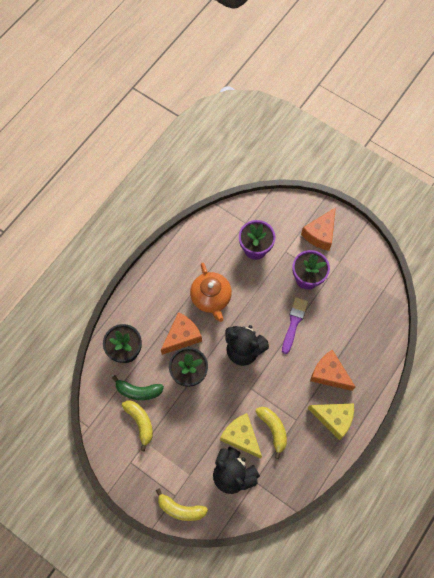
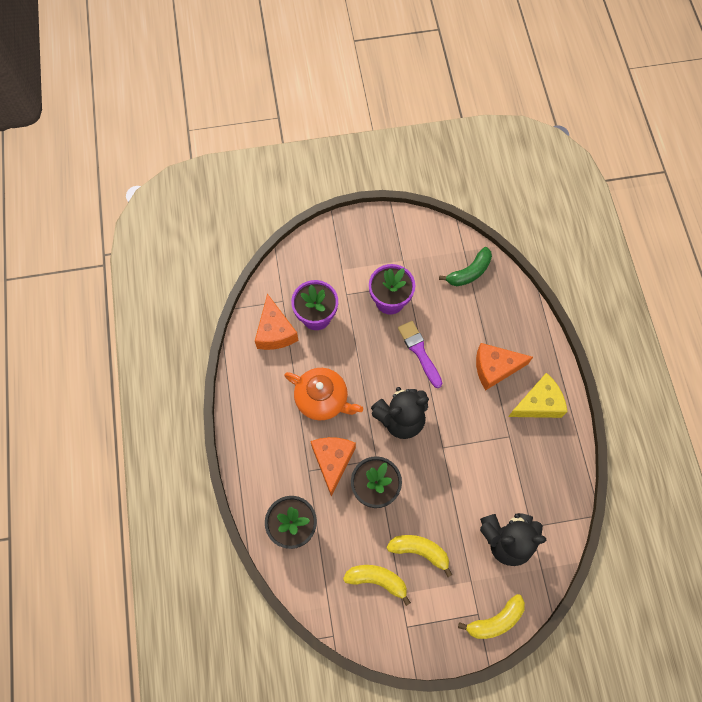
camera: 45 degrees left, 0 degrees up
(138, 391) = (345, 553): green banana -> green banana (469, 272)
(241, 437) = (479, 499): yellow cheese -> none
(273, 429) = (499, 464): yellow banana -> yellow banana (419, 551)
(320, 234) = (361, 250): orange cheese -> orange cheese (275, 331)

